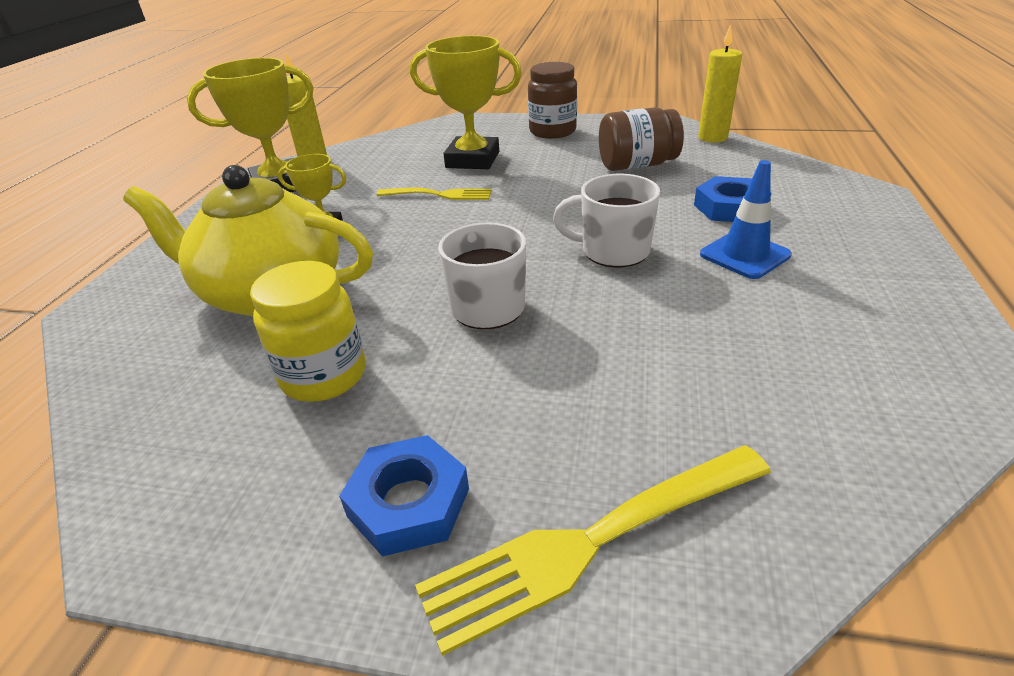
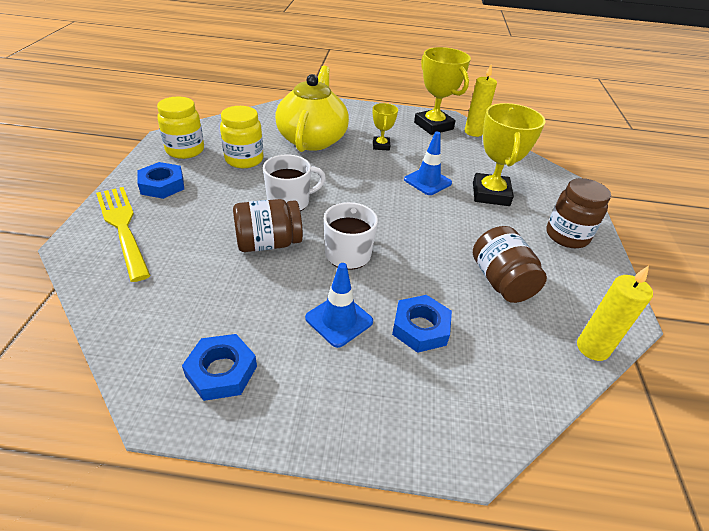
camera: 80 degrees right, 5 degrees up
(241, 488) = (185, 150): none -> yellow jar
(438, 195) = (427, 181): yellow fork -> blue traffic cone
(606, 320) = (268, 243): none -> brown jar
(888, 337) = (221, 371): none -> blue nut

